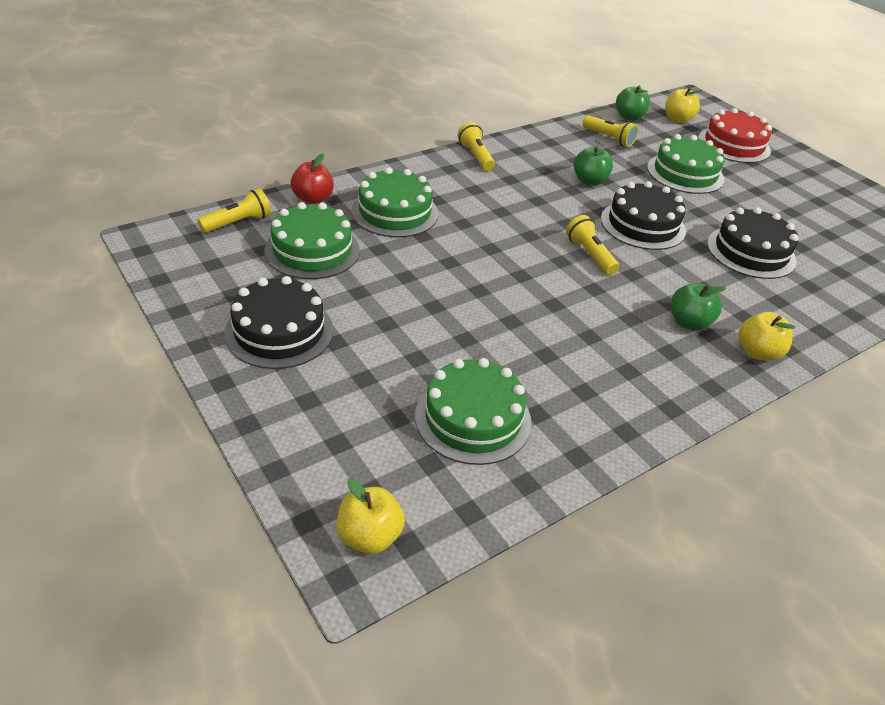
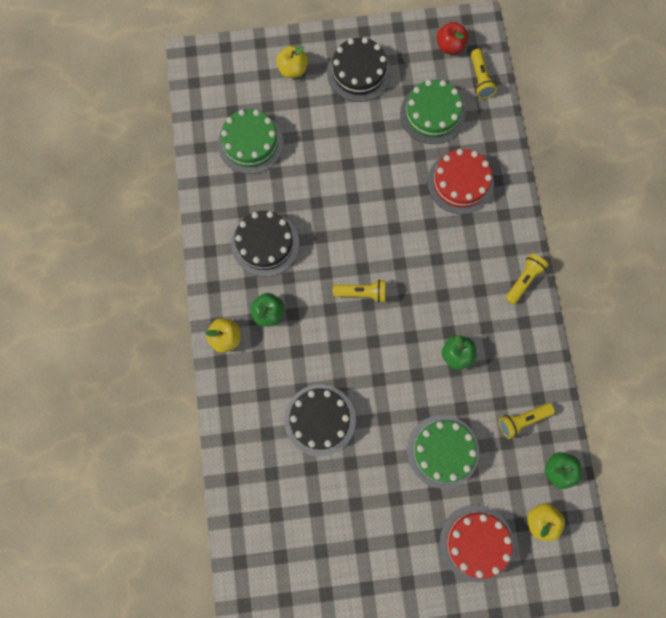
camera: 120 degrees right, 35 degrees up
(313, 199) = (496, 134): red apple -> red apple (450, 46)
(369, 536) = (205, 69): yellow apple -> yellow apple (292, 69)
(395, 212) = (460, 182): green cake -> red cake
(475, 156) = (523, 280): yellow flashlight -> yellow flashlight turned 60 degrees counterclockwise
(642, 225) = (383, 358): black cake -> black cake (265, 244)

